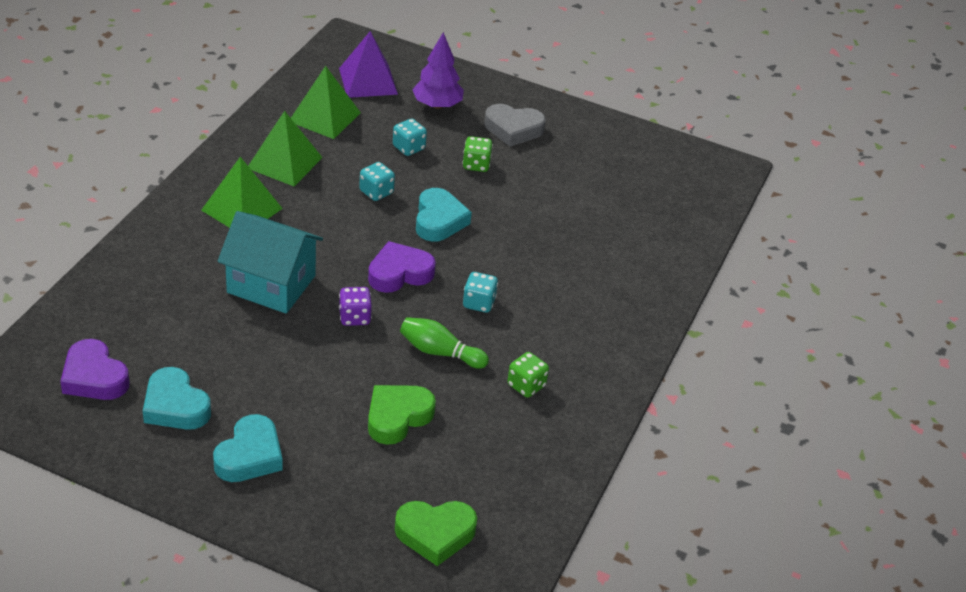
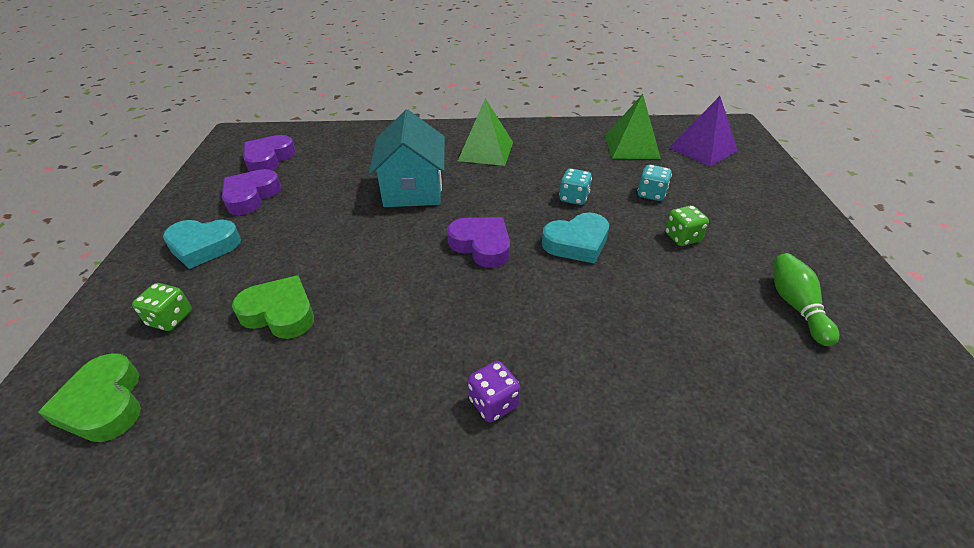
camera: 70 degrees right, 0 degrees up
(175, 406) = (251, 196): turquoise heart -> purple heart
(284, 162) = (557, 149): green pyramid -> none
(354, 317) = (403, 241): purple dice -> purple dice (494, 403)
(437, 105) = (728, 189): purple tree -> none
(440, 352) = (389, 309): green bowling pin -> green bowling pin (796, 306)
(479, 303) = (482, 311): turquoise dice -> none
(513, 129) = (767, 242): grey heart -> none
(526, 385) = (373, 398): green dice -> green dice (171, 319)

